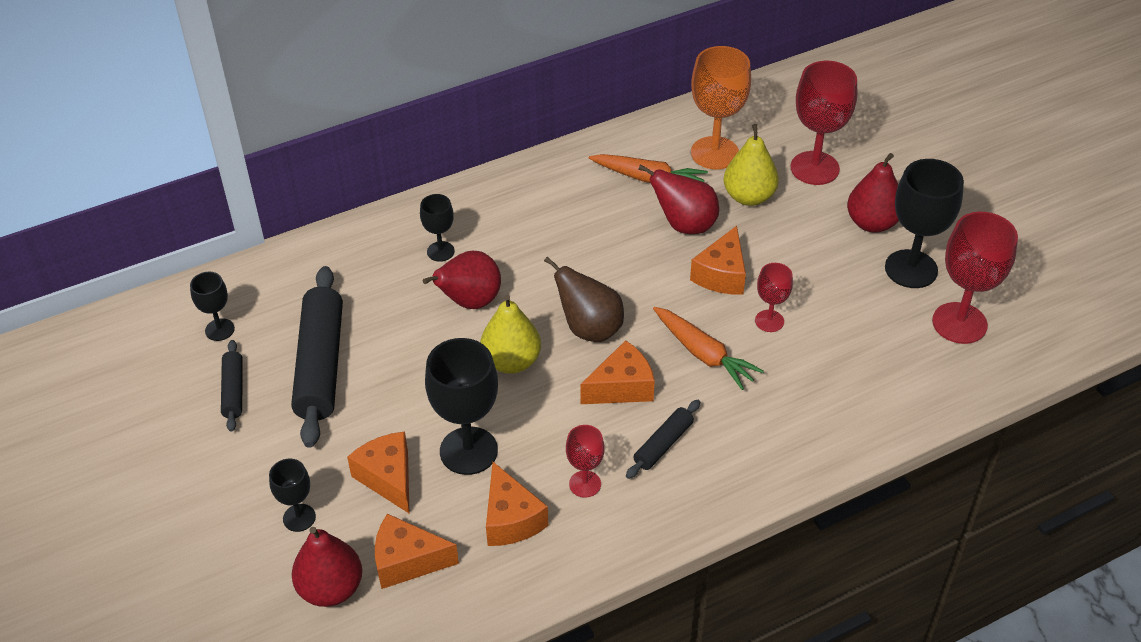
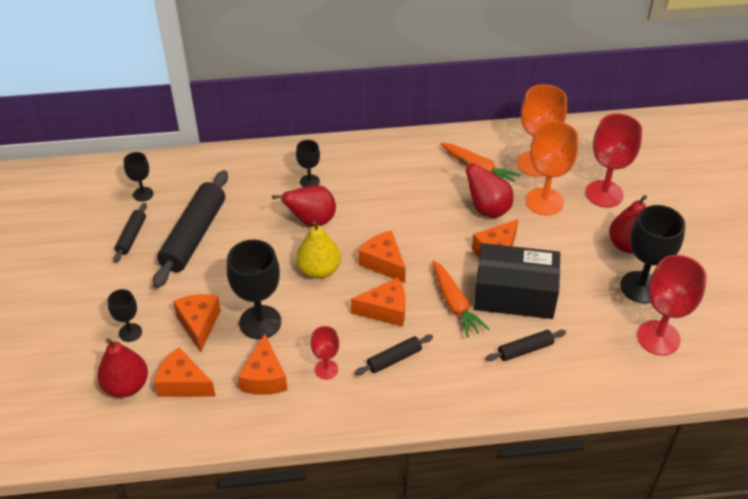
camera: 20 degrees right, 0 degrees up
(589, 329) = (383, 263): brown pear -> orange cheese
(749, 197) = (544, 201): yellow pear -> orange goblet
(769, 321) = (514, 294): red goblet -> black box
(815, 384) = (525, 350): none -> black rolling pin

